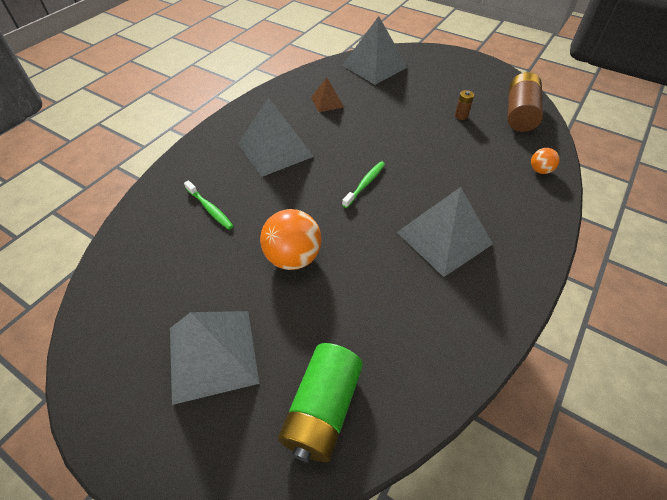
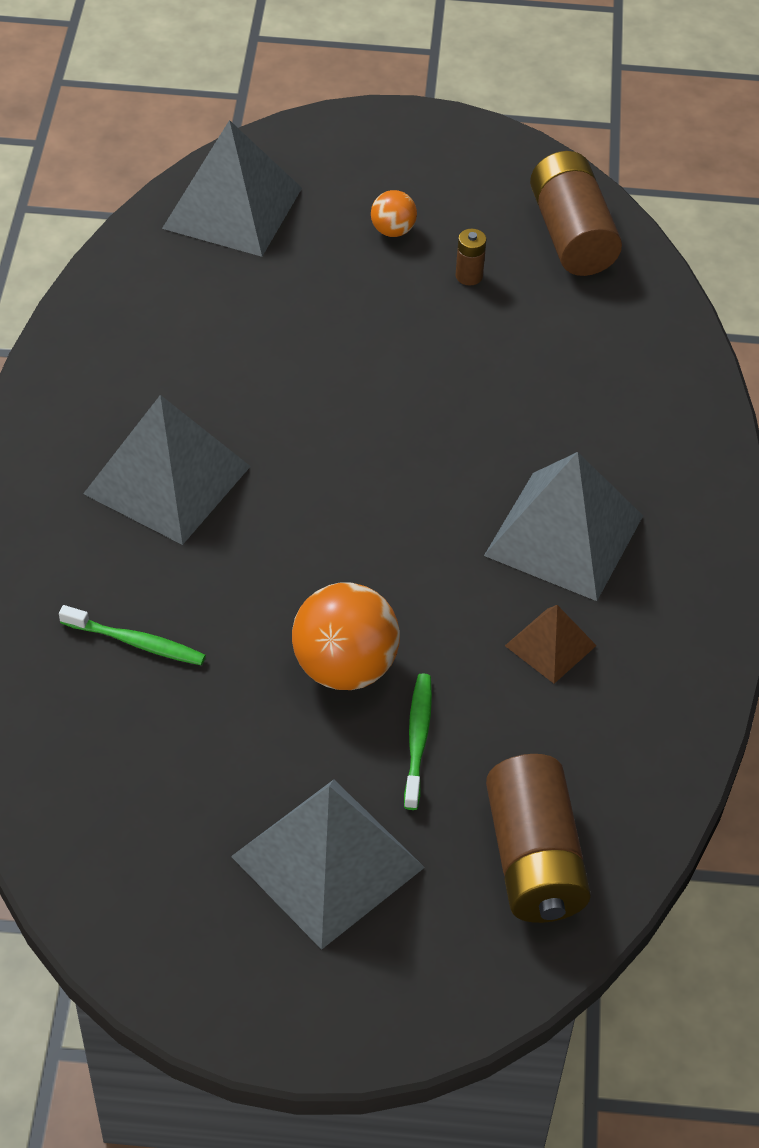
camera: 30 degrees left, 0 degrees up
(322, 409) = (534, 859): green battery -> brown battery
(327, 102) = (193, 334): brown pyramid -> brown pyramid (550, 645)
(365, 184) = (379, 487): green toothbrush -> green toothbrush (417, 739)
(540, 170) = (656, 347): orange ball -> orange ball (393, 230)

